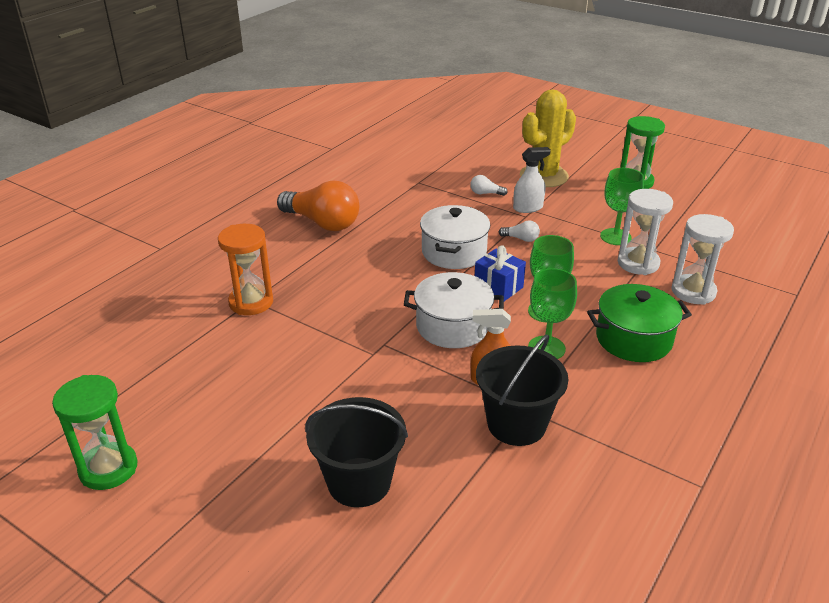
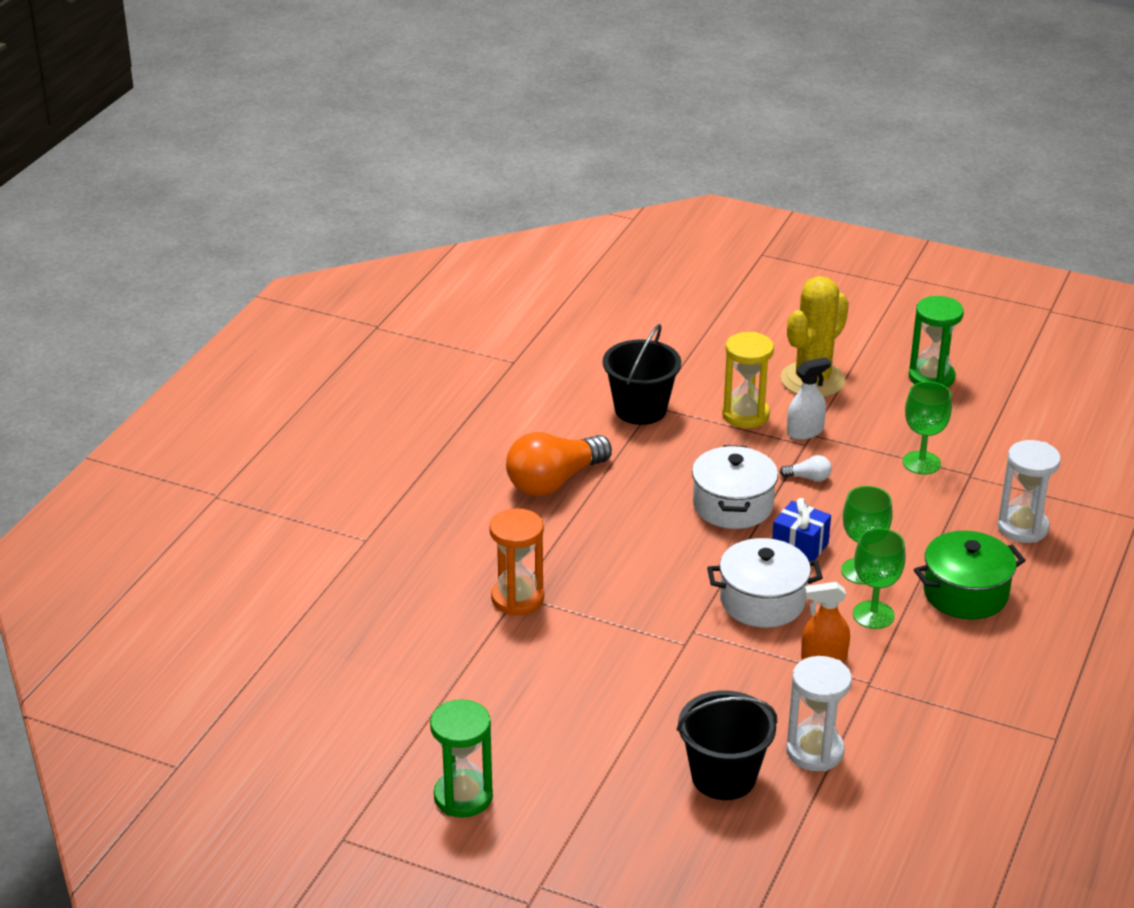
camera: 10 degrees left, 0 degrees up
(322, 223) = (554, 481): orange light bulb -> orange light bulb turned 120 degrees clockwise
(485, 193) = (745, 415): white light bulb -> yellow hourglass
(516, 424) = (863, 701): black bucket -> black bucket (640, 409)
(638, 263) = (954, 497): white hourglass -> white hourglass (815, 751)

